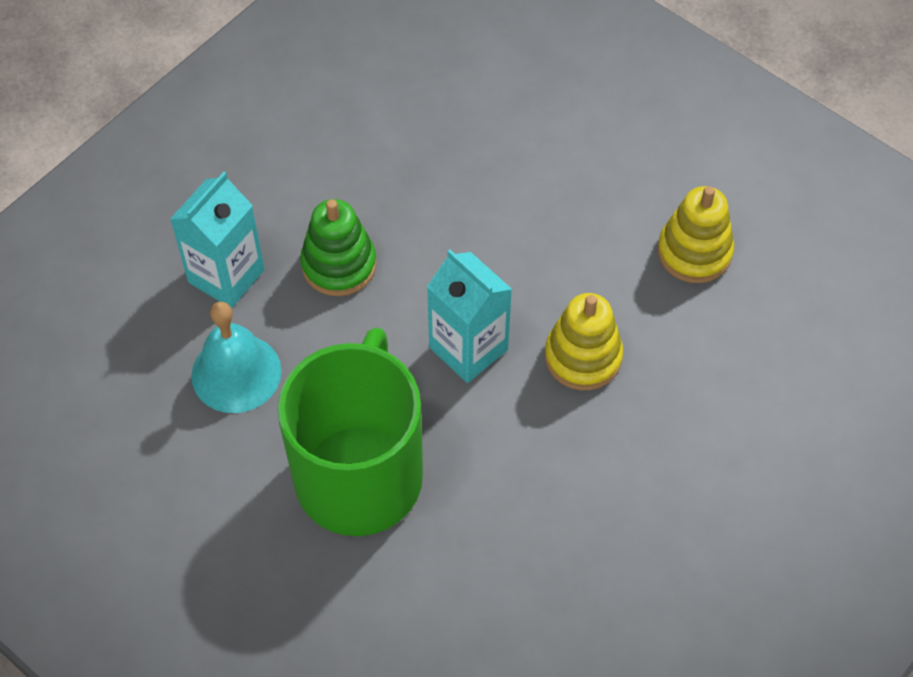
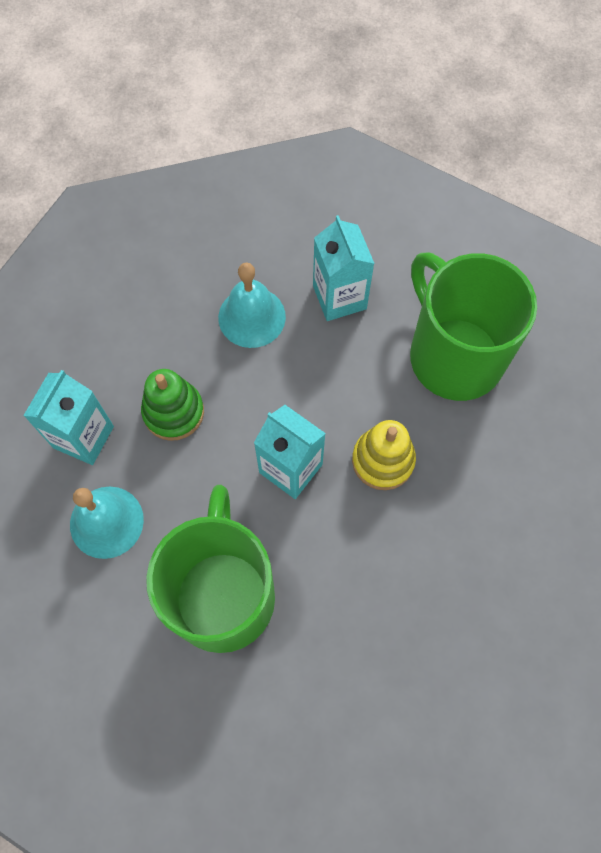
camera: 10 degrees left, 10 degrees up
(453, 173) = (252, 317): none -> turquoise bell
(565, 167) = (339, 297): none -> turquoise carton
(694, 252) = (454, 355): yellow stacking toy -> green mug

